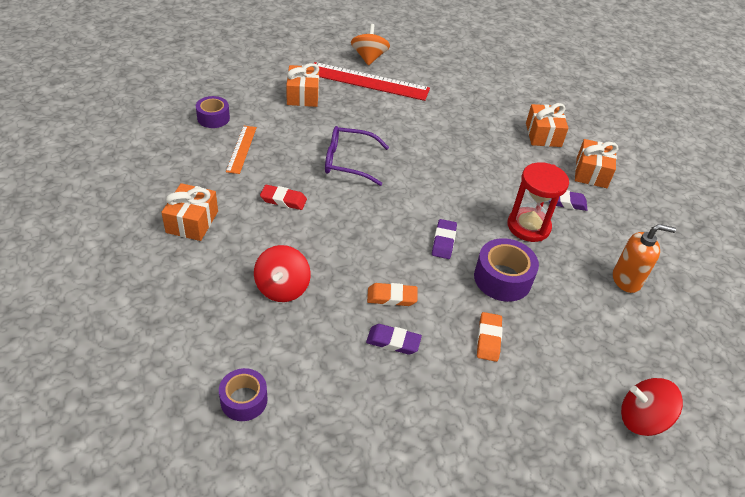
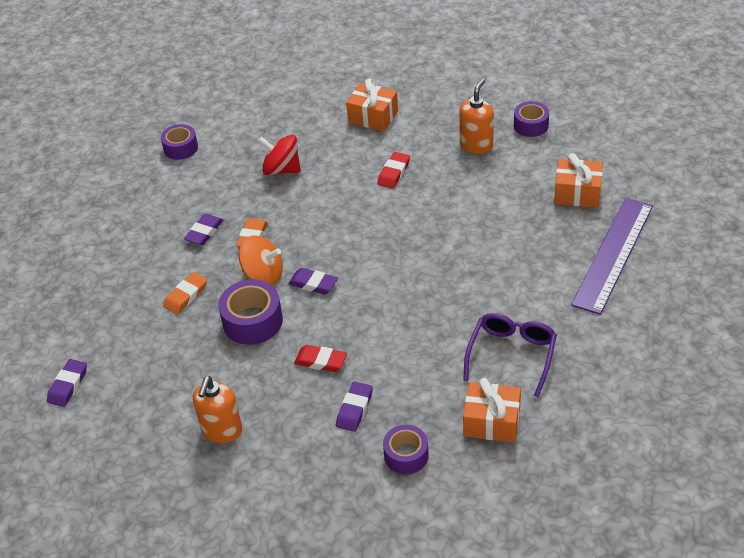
camera: 110 degrees right, 0 degrees up
(241, 149) = (476, 145): orange ruler -> orange soap dispenser
(348, 162) = (449, 223): purple glasses -> purple glasses (512, 355)
(368, 81) = (613, 254): red ruler -> purple ruler
(369, 58) = (673, 260): orange spinning top -> orange spinning top (263, 275)
(488, 339) = (186, 296): orange eraser -> orange eraser turned 75 degrees counterclockwise
(528, 226) = (321, 361): red hourglass -> red eraser
(591, 173) = (406, 455): orange gift -> purple tape
(642, 419) = (68, 385): red spinning top -> purple eraser

